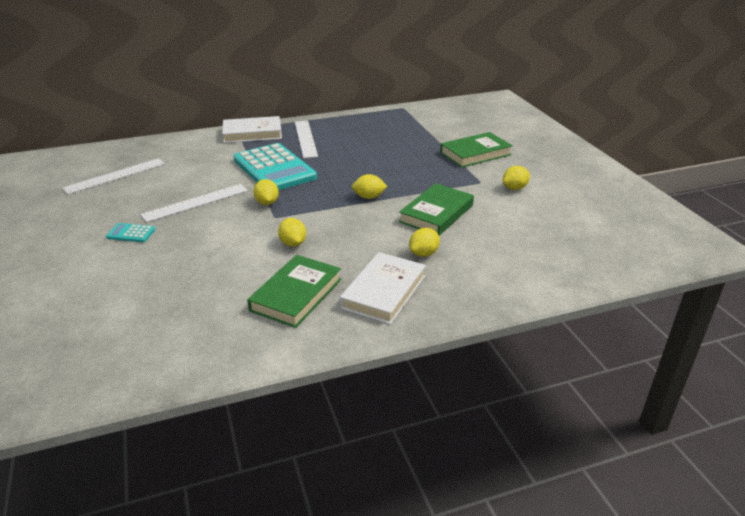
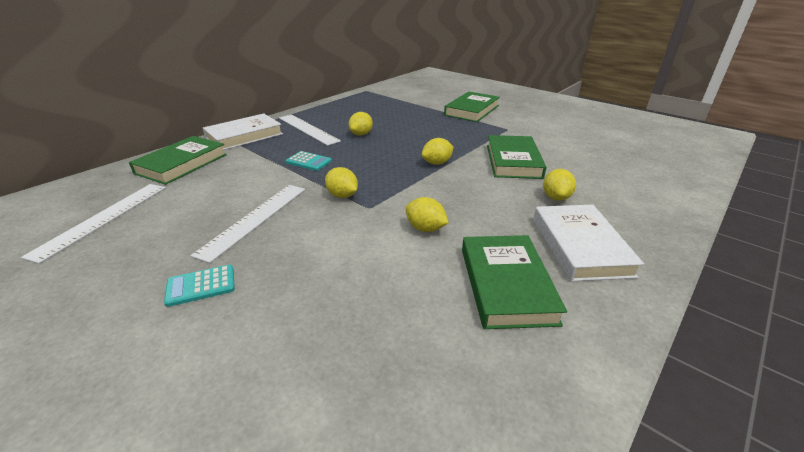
camera: 30 degrees left, 0 degrees up
(190, 147) = (182, 164): none -> green book
(274, 169) = (308, 162): turquoise calculator -> turquoise calculator, size x0.41
(514, 188) = (538, 127): yellow lemon -> yellow lemon (361, 134)

